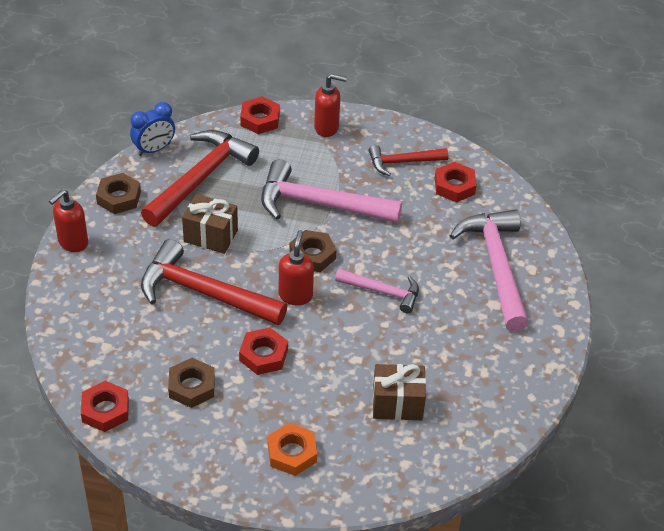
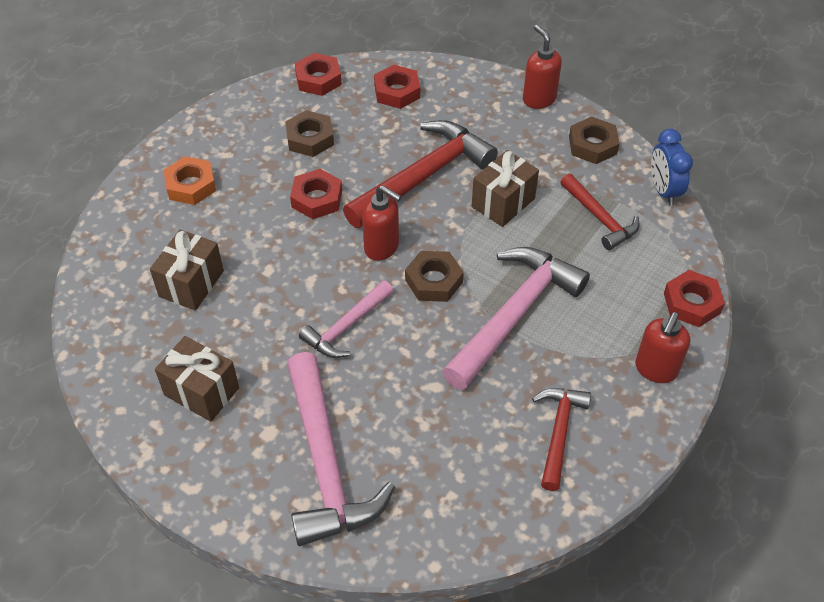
camera: 115 degrees right, 5 degrees up
(201, 178) = (599, 218): red hammer -> red hammer, size x0.57
(454, 186) = (489, 477): red nut -> red nut (397, 92)
(487, 354) = (202, 391): none -> brown gift
(496, 266) = (325, 463): pink hammer -> pink hammer turned 60 degrees clockwise

